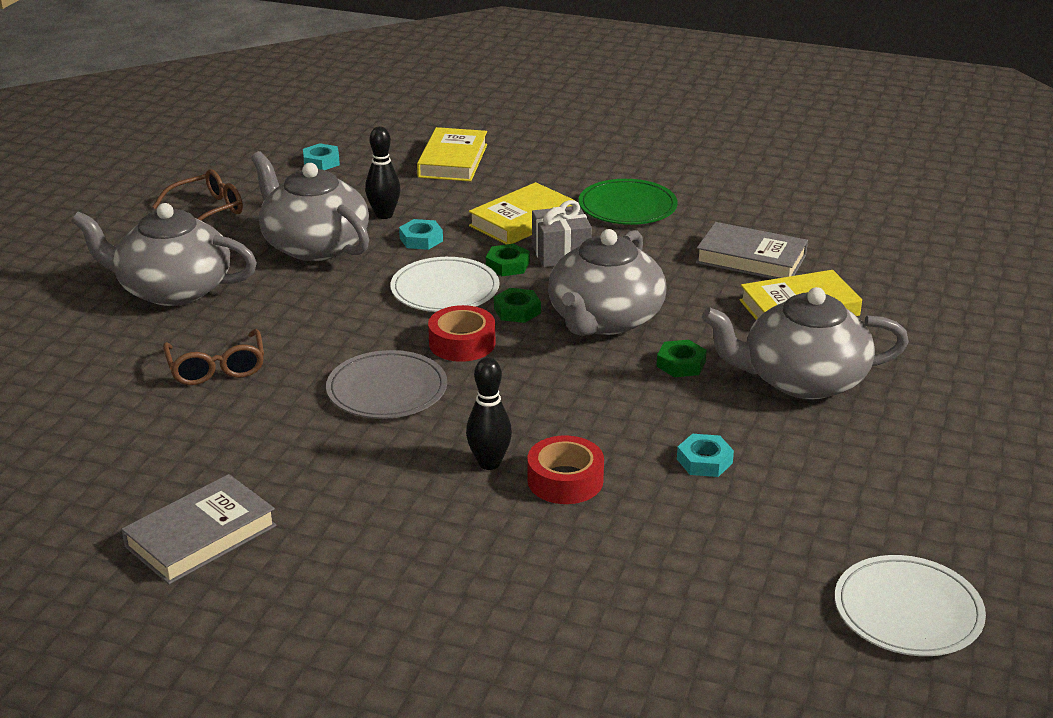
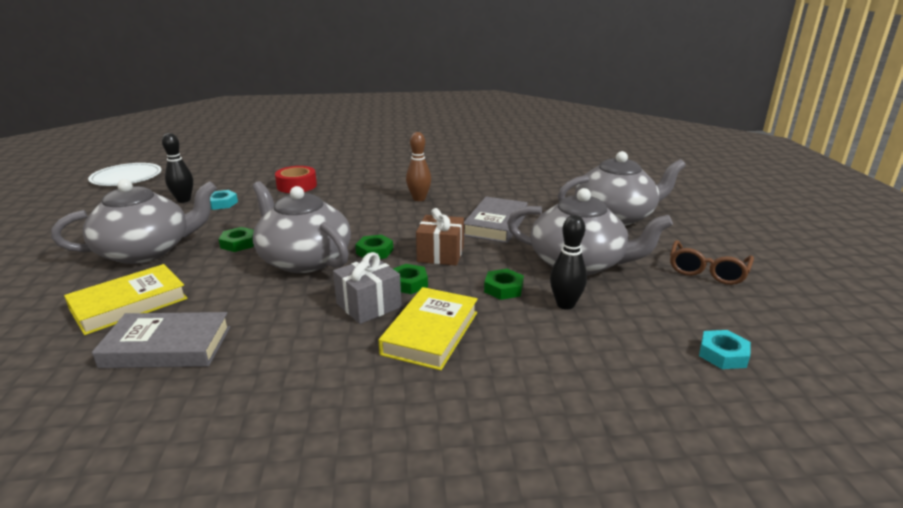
camera: 155 degrees right, 5 degrees down
(201, 536) = (441, 150): grey book -> grey book (495, 224)
(216, 368) = (521, 190): brown glasses -> none
(387, 389) = (419, 199): grey plate -> brown bowling pin
(421, 239) = (503, 288): turquoise nut -> green nut
(445, 289) = (440, 254): white plate -> brown gift
(453, 161) = (591, 405): yellow book -> none
(462, 343) = (397, 226): red tape -> none
(489, 463) = (339, 184): black bowling pin -> black bowling pin (184, 200)
(604, 319) = (304, 259): grey teapot -> grey teapot turned 45 degrees counterclockwise
(627, 206) = (323, 386): green plate -> none

